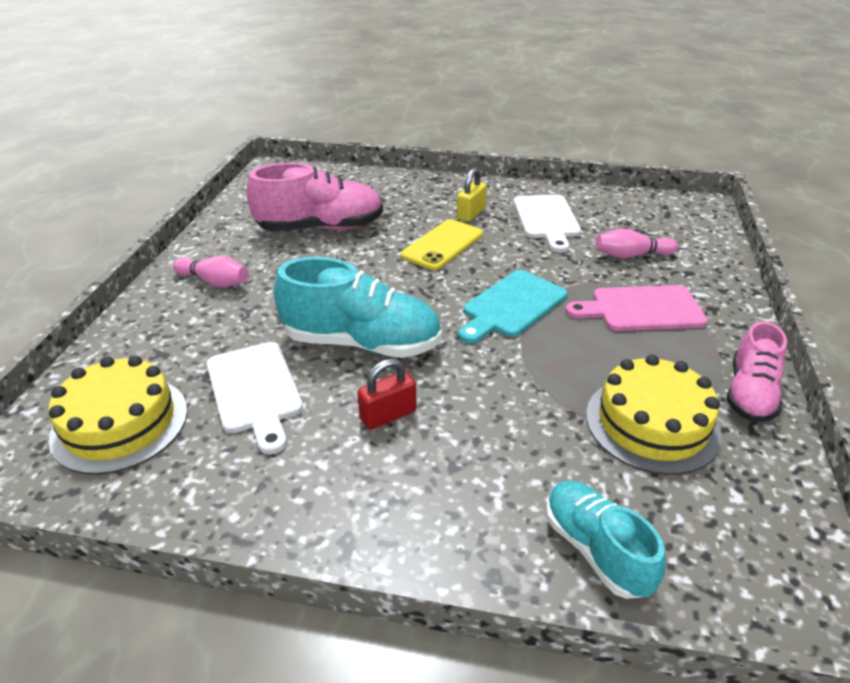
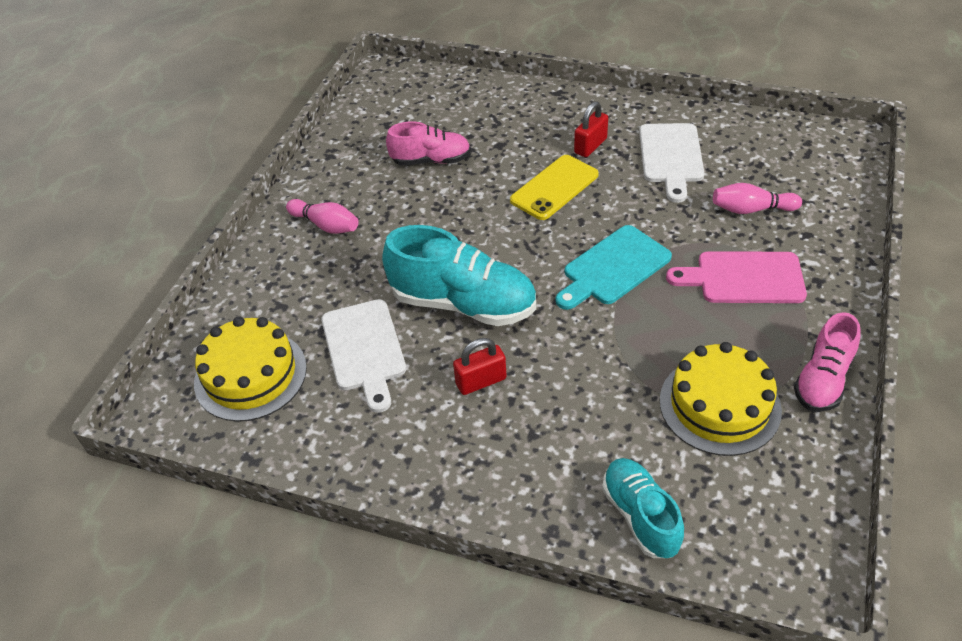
camera: 10 degrees right, 10 degrees up
(321, 228) = (431, 160): pink shoe -> pink shoe, size x0.62
(471, 214) = (590, 146): yellow padlock -> red padlock

